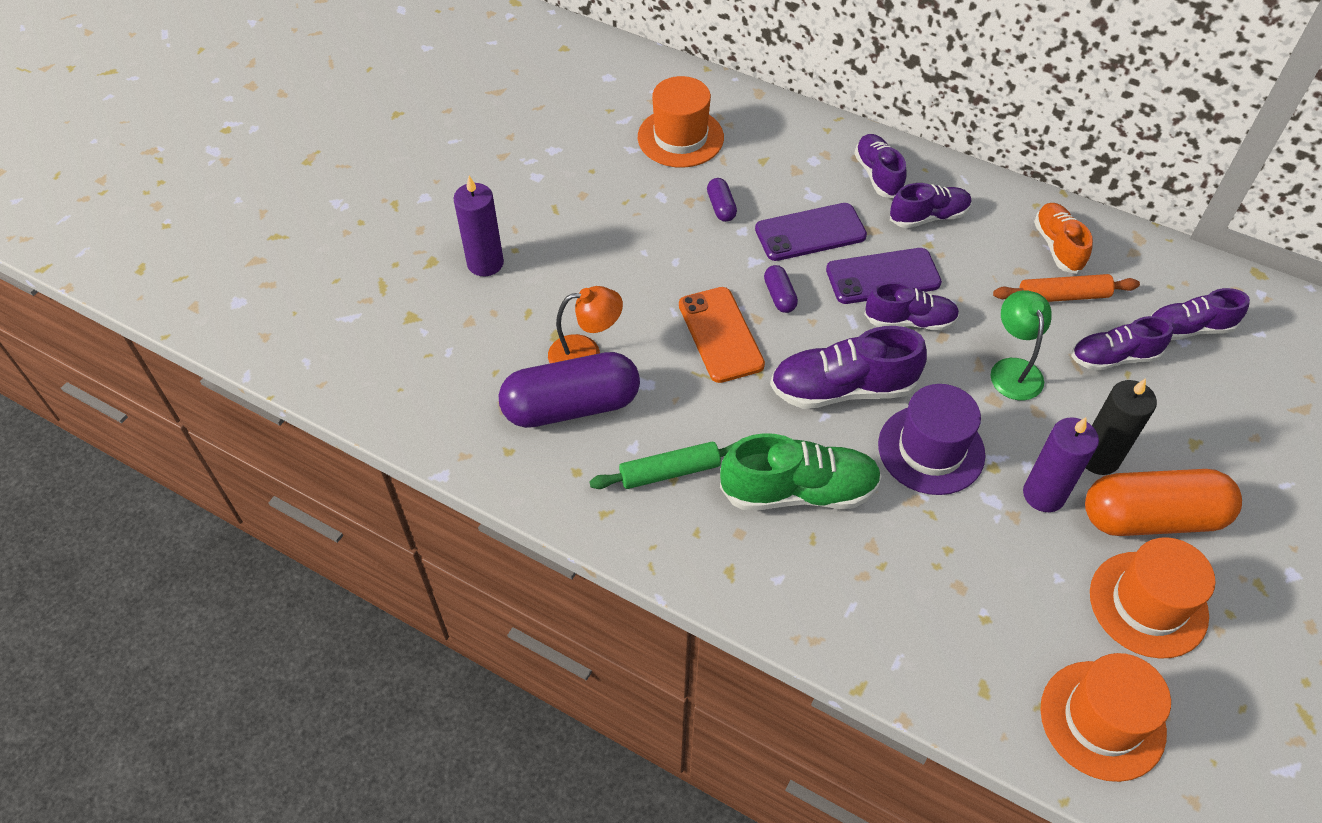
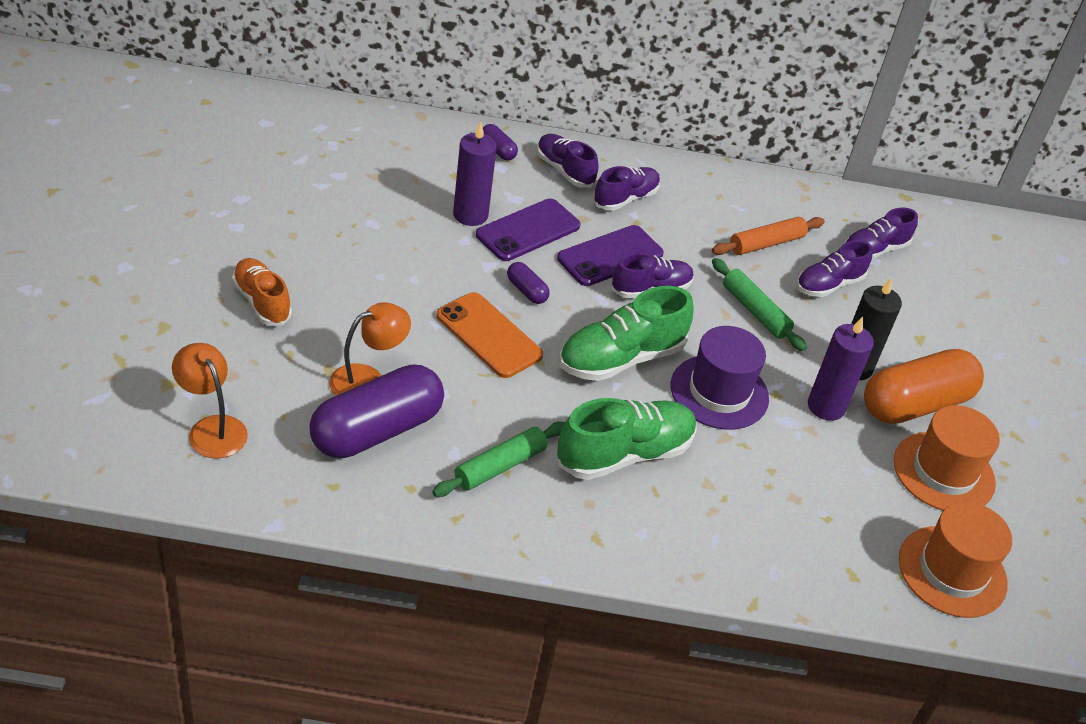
camera: 30 degrees left, 10 degrees down
(429, 368) = (212, 428): none -> orange lamp
(485, 263) = (222, 317): purple candle -> purple candle (470, 215)
(680, 137) = (365, 167): orange hat -> none
(721, 207) = (434, 223): purple capsule -> purple capsule (498, 150)
(842, 389) = (620, 358): purple shoe -> green shoe
(1013, 369) = (755, 311): green lamp -> green rolling pin
(1057, 246) = (743, 204): orange shoe -> orange shoe (262, 302)

